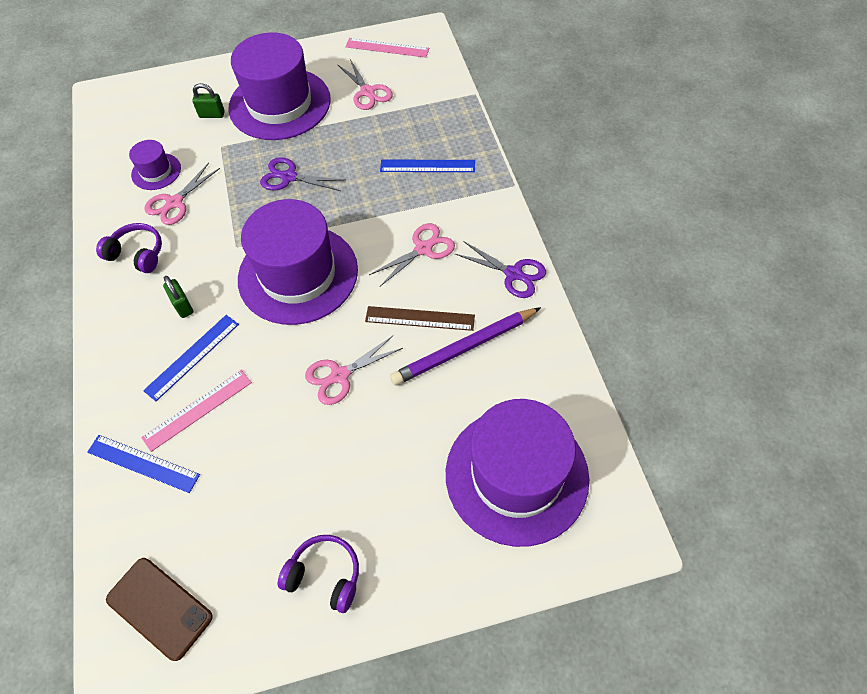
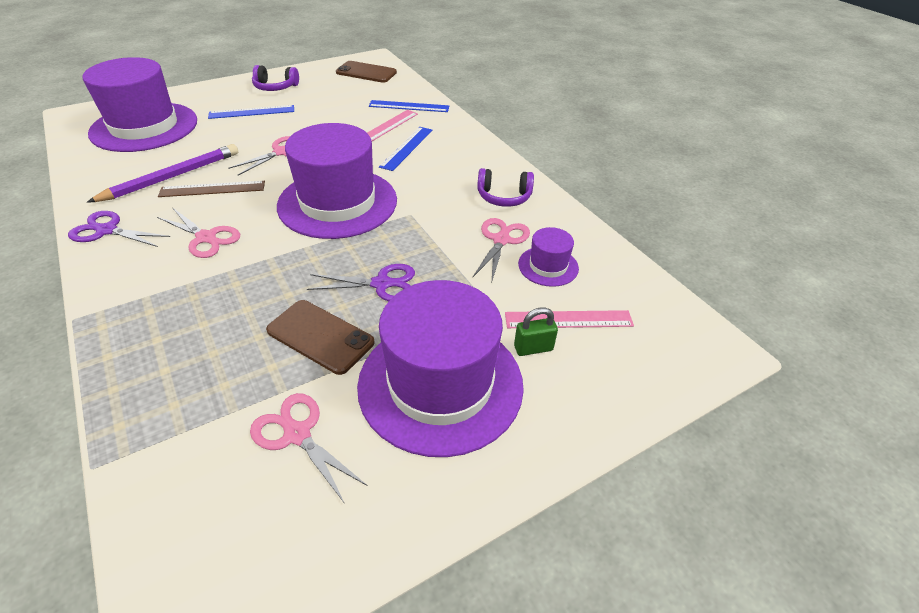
camera: 160 degrees right, 15 degrees down
(183, 306) = (434, 171): green padlock -> none
(343, 144) = (320, 336): none -> brown phone
(387, 48) = (270, 561): pink ruler -> pink ruler (568, 319)
(423, 249) = (206, 238): pink scissors -> pink scissors turned 90 degrees counterclockwise
(427, 166) = (194, 325): blue ruler -> blue ruler (252, 112)

